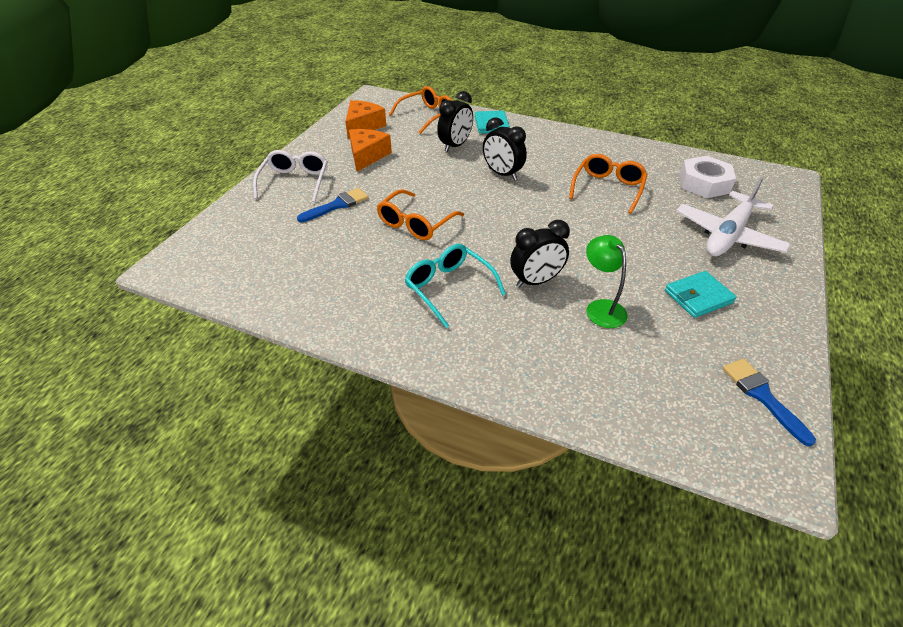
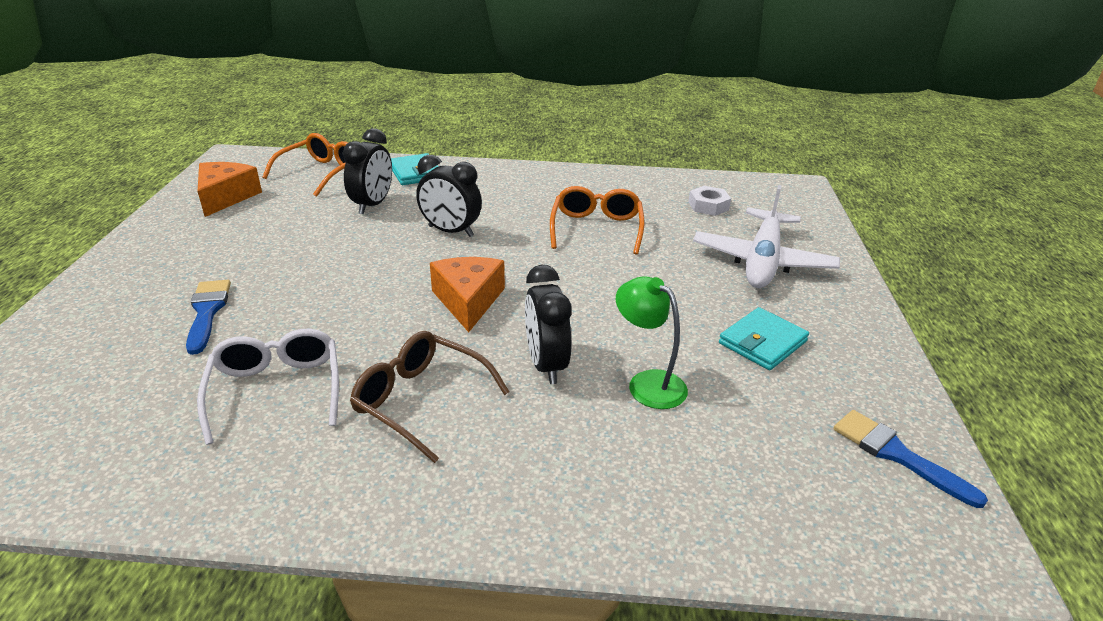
camera: 20 degrees left, 10 degrees down
(295, 182) = (127, 289): white glasses -> white glasses (276, 390)
(337, 205) = (207, 312): blue brush -> blue brush turned 45 degrees counterclockwise
(367, 156) = (241, 235): orange cheese -> orange cheese (468, 301)
(415, 223) = (342, 317): orange glasses -> none
(448, 288) = (420, 400): turquoise glasses -> brown glasses
(536, 281) = (546, 365): black clock -> black clock turned 120 degrees clockwise
(704, 183) = (708, 206): white nut -> white nut, size x0.61

